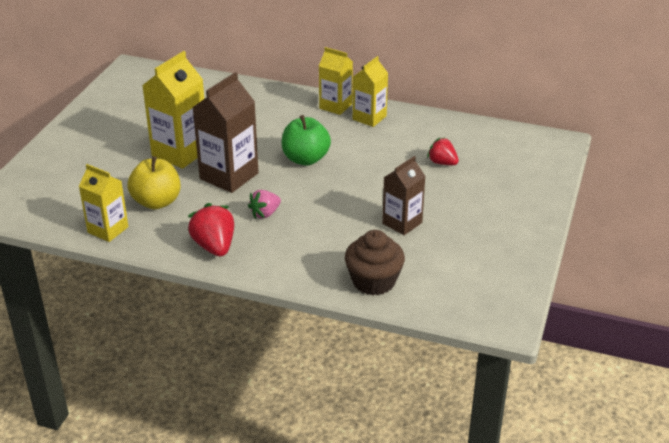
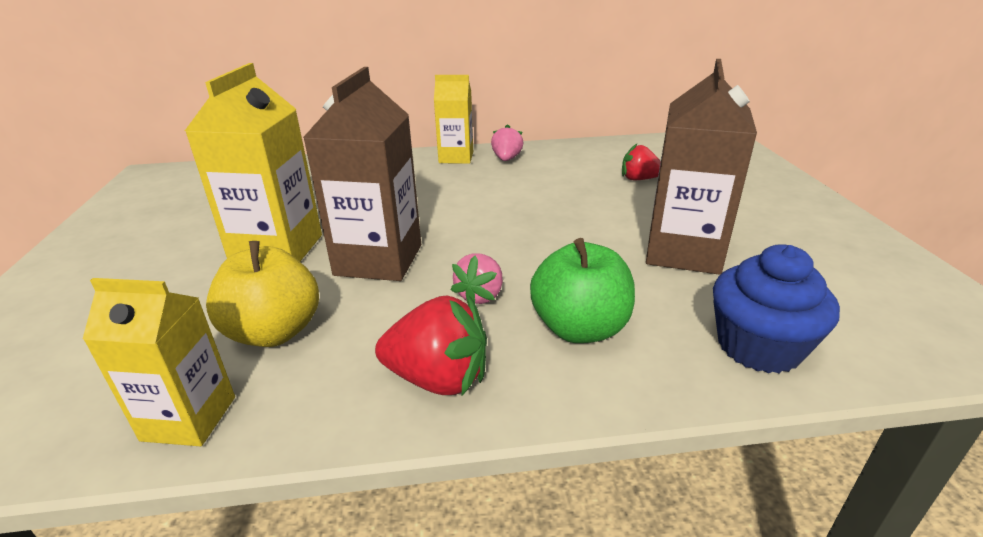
camera: 25 degrees left, 5 degrees down
(214, 246) = (438, 379): red strawberry -> red strawberry turned 150 degrees clockwise
(305, 159) = (472, 213): green apple -> green apple (580, 328)
(369, 118) = (506, 159): yellow carton -> pink strawberry
(374, 281) = (758, 346): brown cupcake -> blue cupcake
(402, 223) = (683, 252): brown carton -> brown carton, size x1.56

